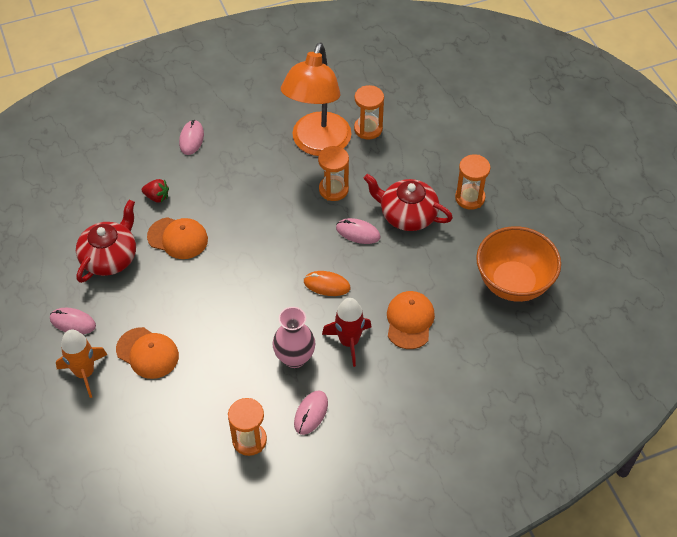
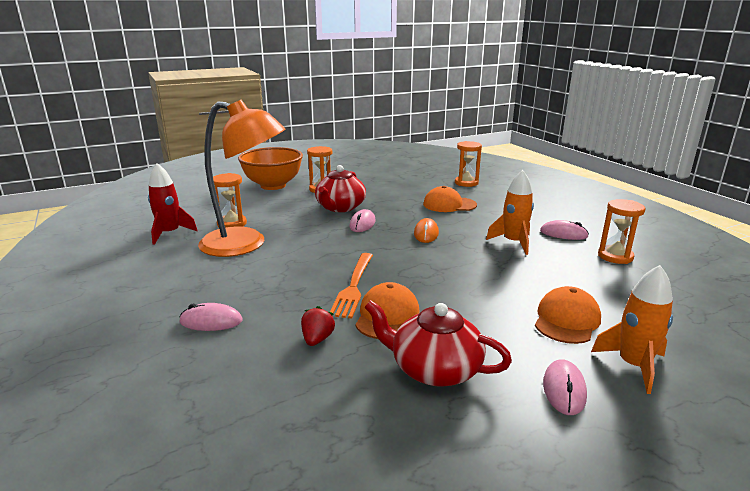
camera: 95 degrees left, 30 degrees down
(225, 220) = (353, 287): none -> orange fork
(294, 358) = (513, 242): pink vase -> orange rocket
(333, 189) = (309, 235): orange hourglass -> orange hourglass (466, 183)
(349, 342) = (482, 223): red rocket -> red rocket (170, 233)
(513, 283) = (401, 178): orange bowl -> orange bowl (273, 185)

